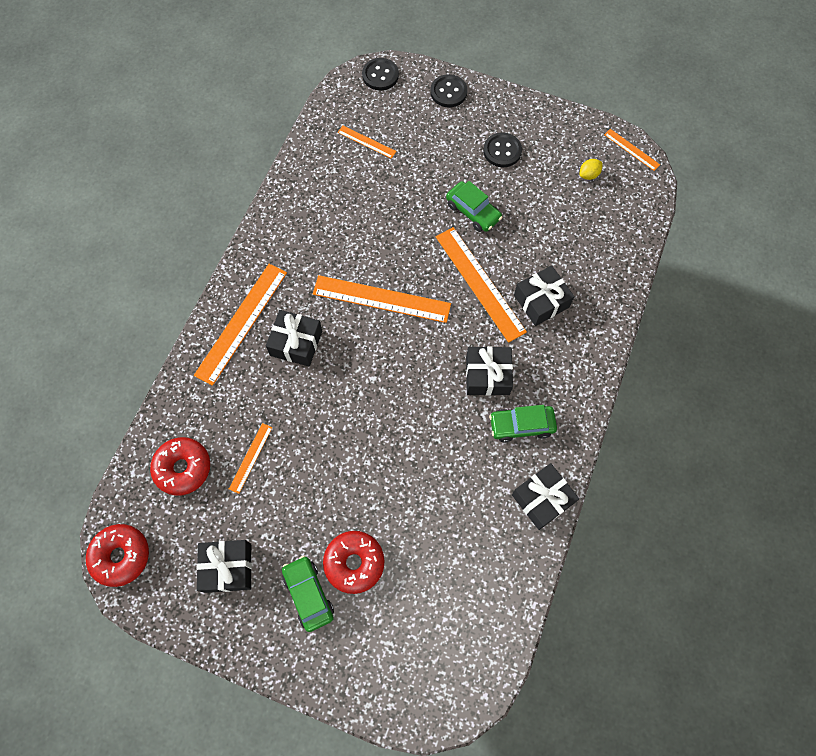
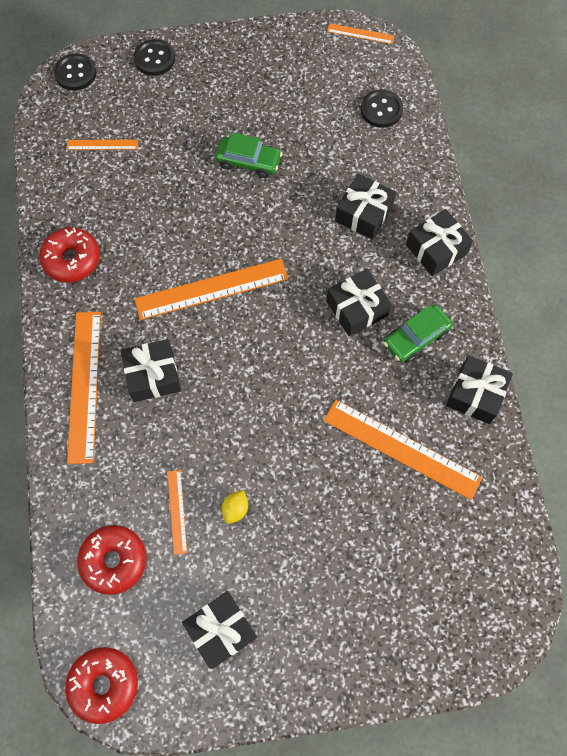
camera: 30 degrees left, 0 degrees up
(308, 594) = (315, 608): green car -> none
(354, 563) = (341, 552): red donut -> red donut (72, 259)
(479, 283) = (297, 226): orange ruler -> orange ruler (401, 449)
(502, 151) = (241, 91): black button -> black button (381, 110)
(584, 362) = (436, 249): none -> black gift
(588, 175) = (335, 75): yellow lemon -> yellow lemon (235, 509)

